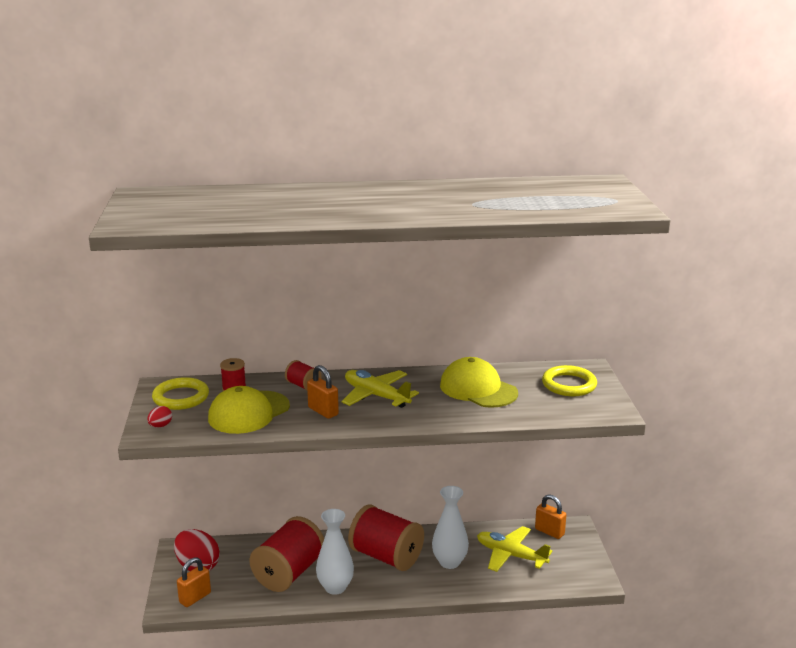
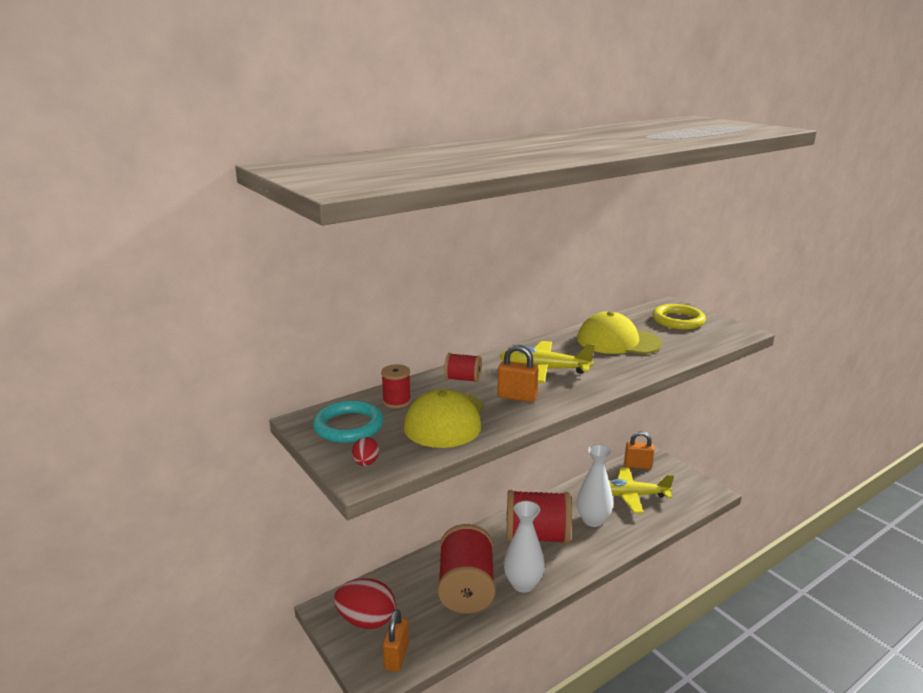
camera: 30 degrees left, 0 degrees up
(181, 397) = (348, 426): yellow ring -> turquoise ring

